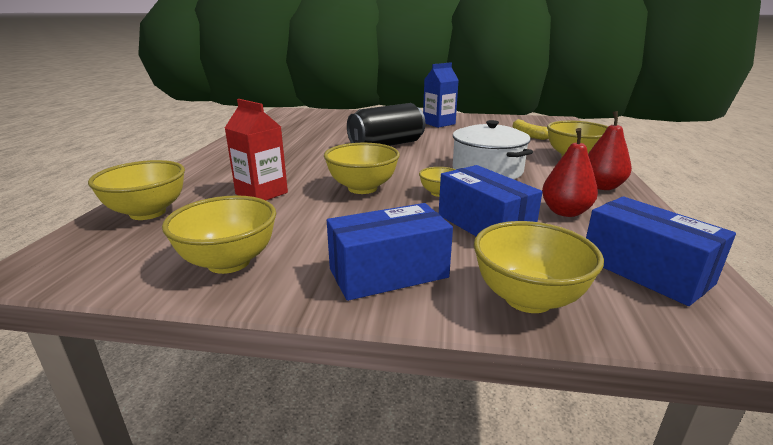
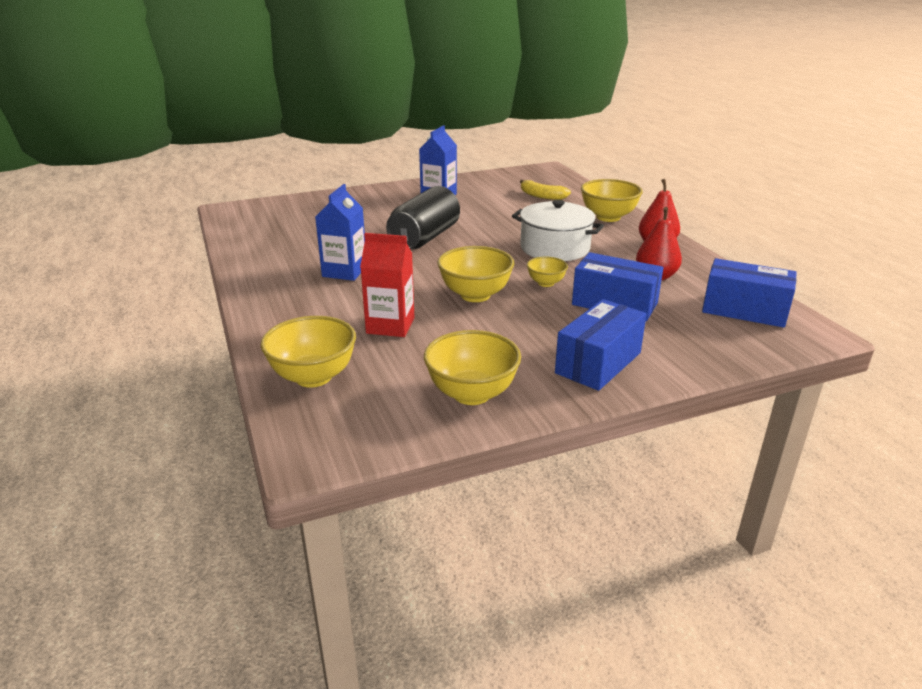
camera: 30 degrees left, 5 degrees up
(293, 154) = (344, 271): none -> blue carton
(528, 298) = (701, 351): yellow bowl -> none

